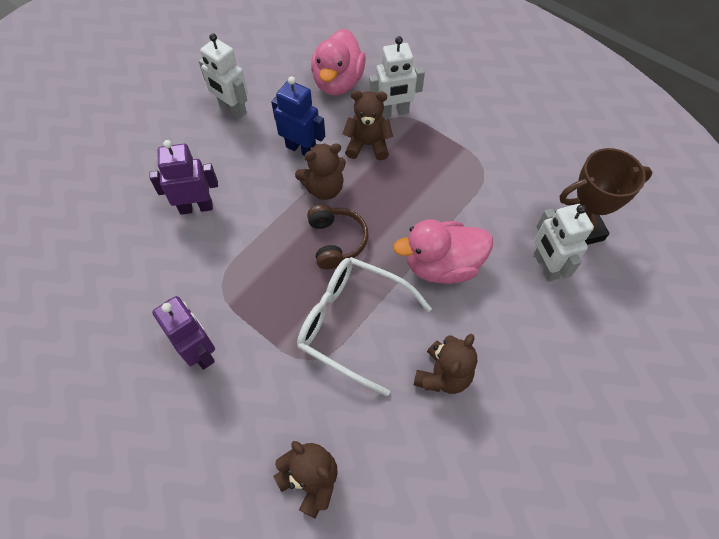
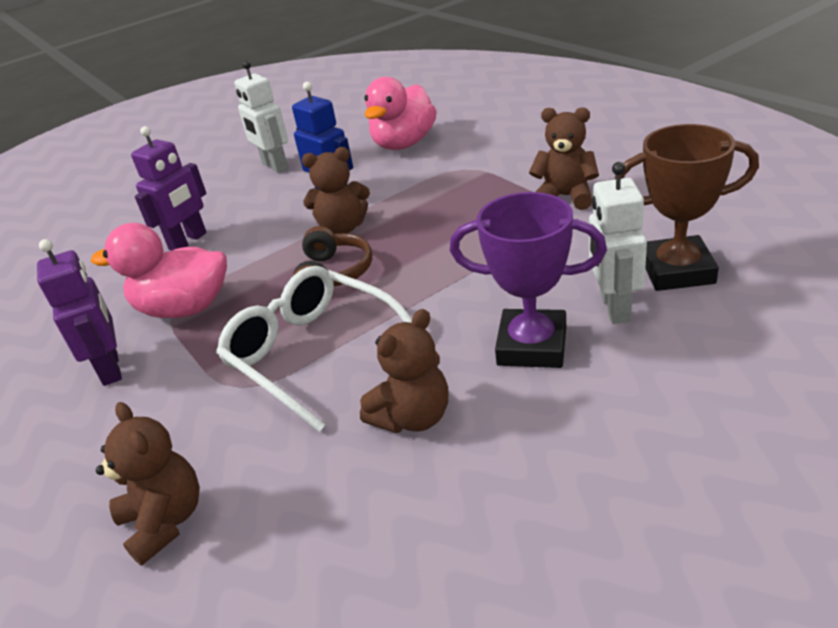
camera: 20 degrees right, 25 degrees down
(196, 207) = (188, 241): purple robot -> purple robot turned 120 degrees clockwise
(367, 145) = (414, 192): brown teddy bear -> brown teddy bear (565, 197)
(393, 112) = (459, 165): white robot -> none
(442, 265) = (461, 301): pink duck -> pink duck (184, 308)
(501, 305) = (532, 346): none -> purple trophy

